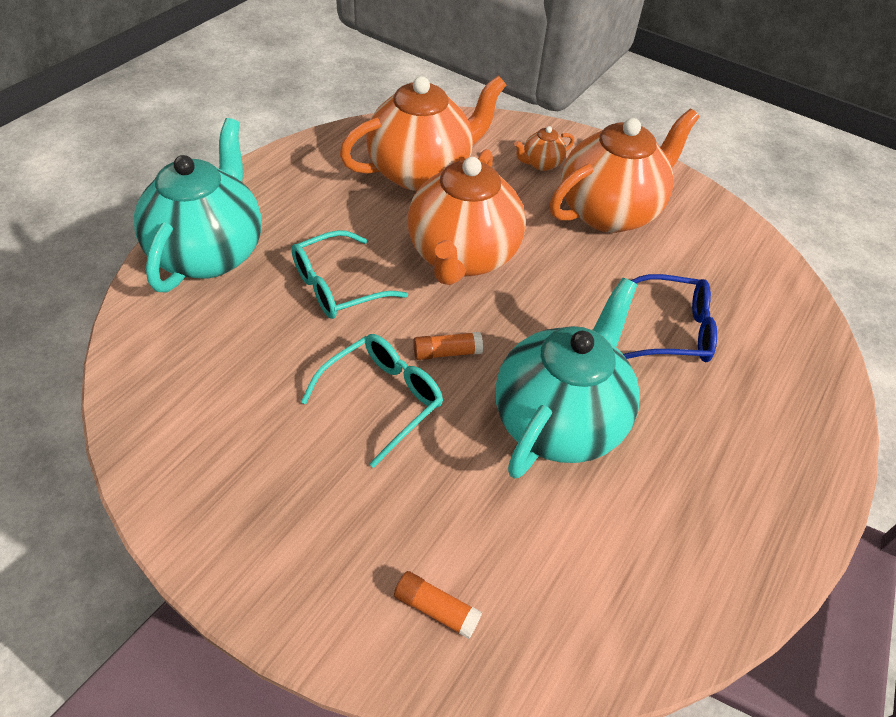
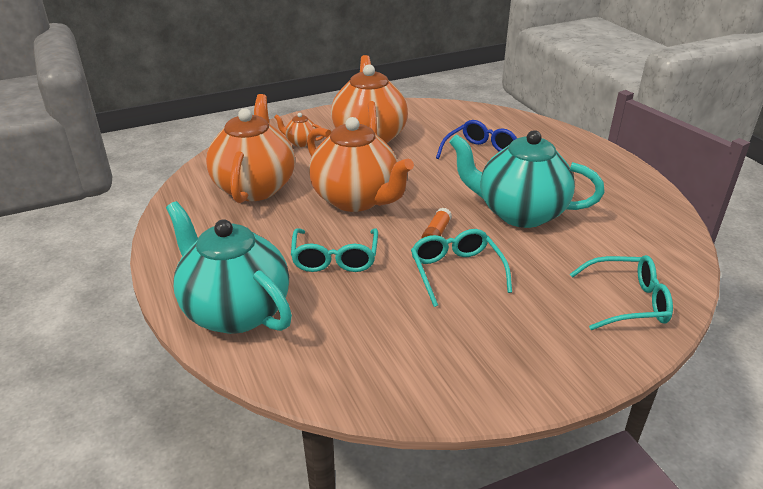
camera: 55 degrees left, 15 degrees down
(436, 609) = (628, 302): orange glue stick -> turquoise glasses
(541, 164) = (300, 142): orange teapot -> orange teapot turned 105 degrees clockwise
(559, 420) = (519, 213): turquoise teapot -> turquoise teapot turned 45 degrees counterclockwise

